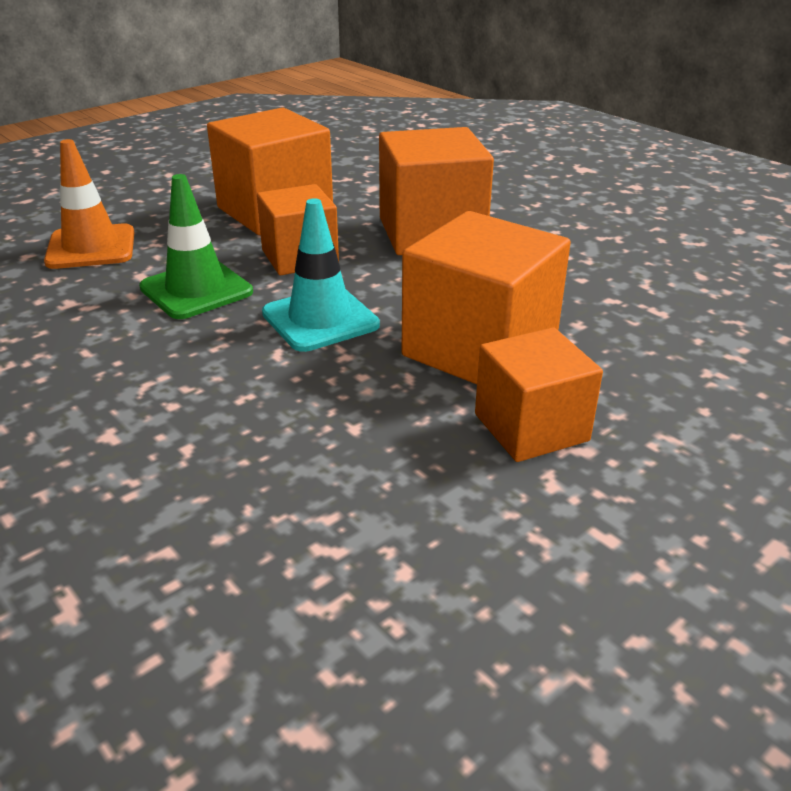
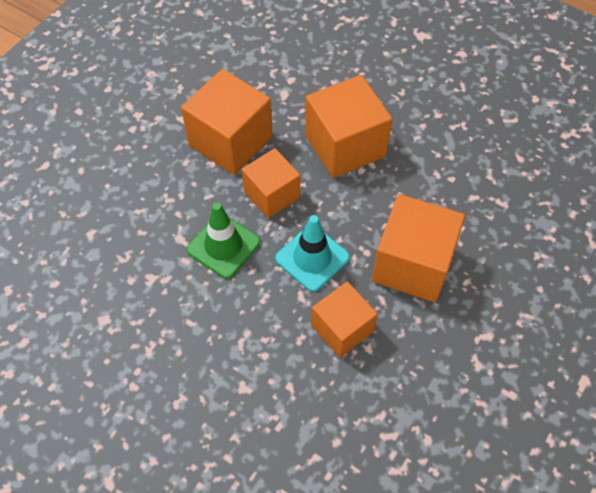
camera: 15 degrees left, 25 degrees up
(91, 247) = (129, 214): orange traffic cone -> none
(531, 427) = (457, 325): orange cube -> orange cube (342, 328)

